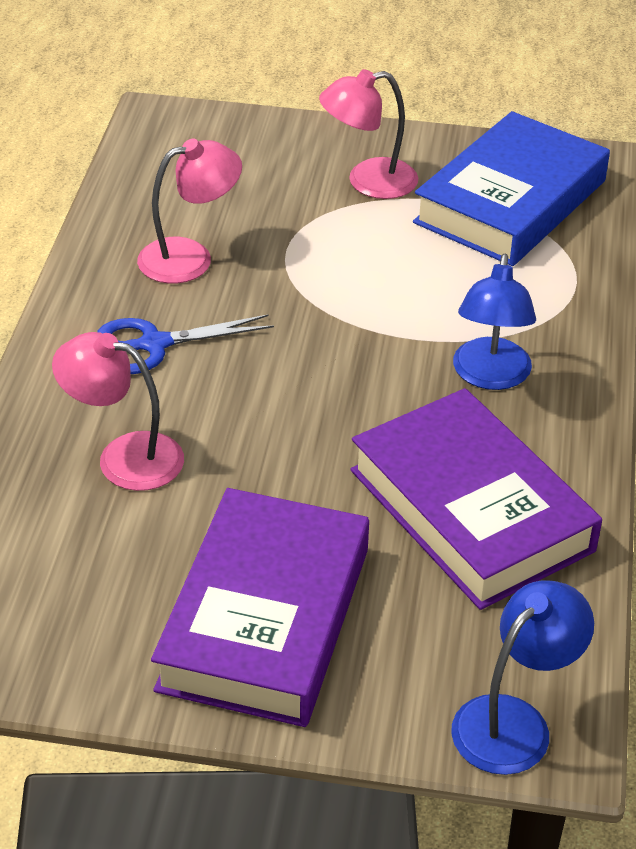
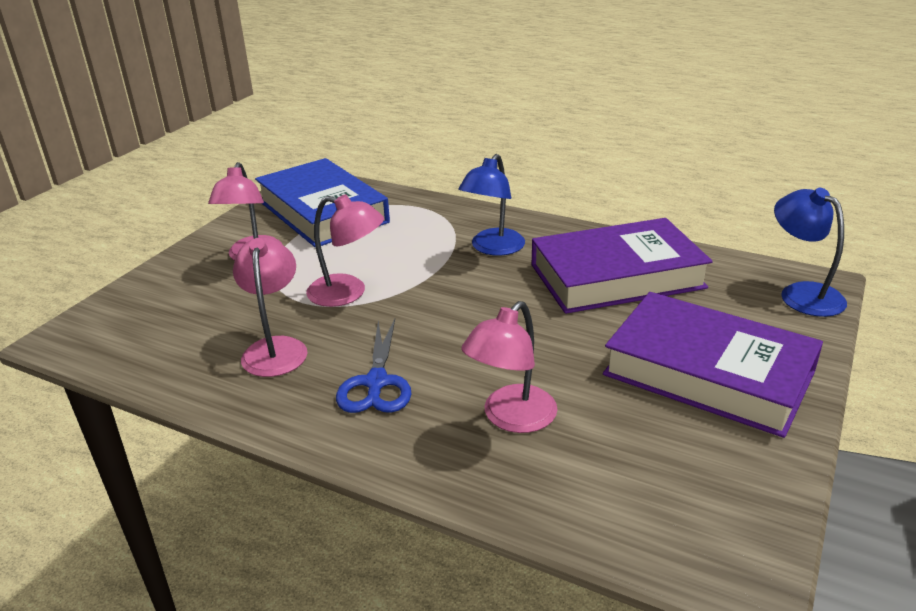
camera: 70 degrees left, 10 degrees down
(319, 278) = (348, 293): none -> pink lamp
(490, 376) = (493, 248): blue lamp -> blue lamp turned 90 degrees clockwise

